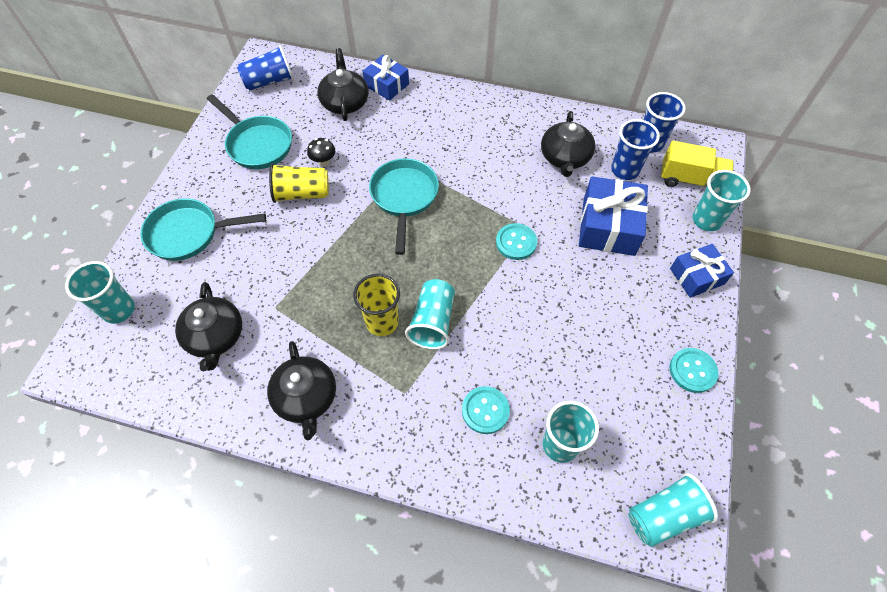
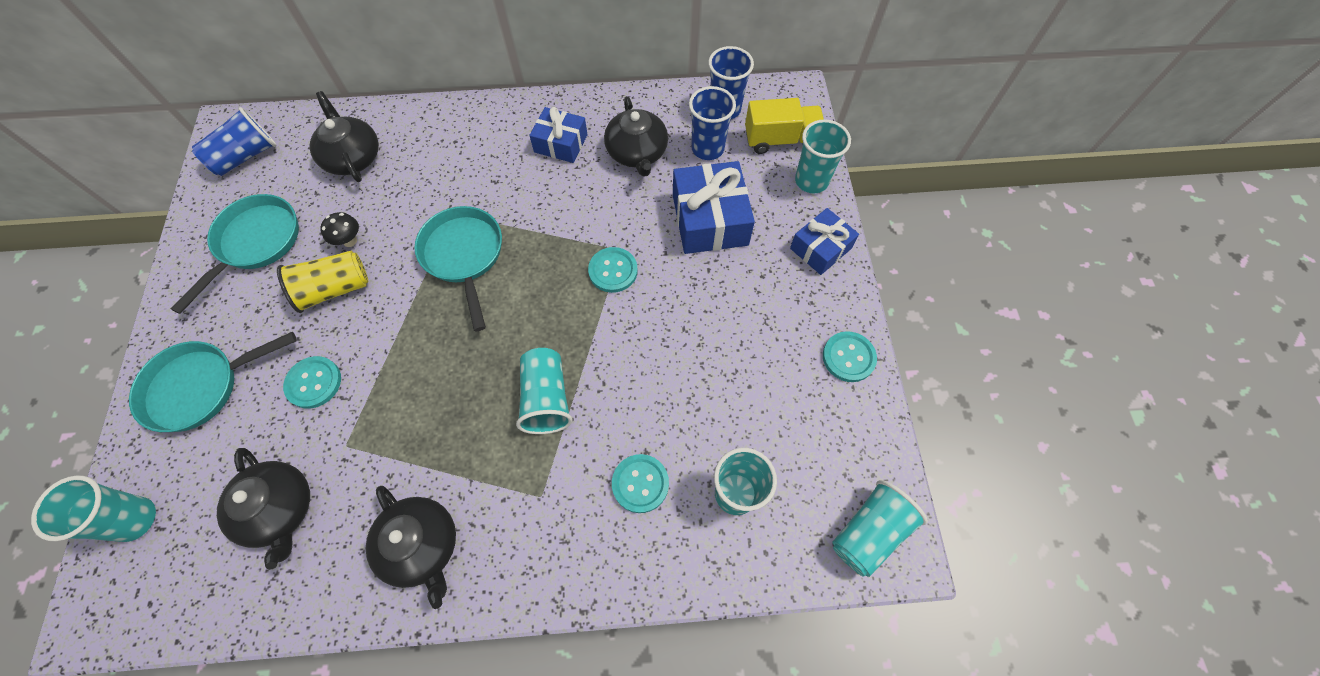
camera: 20 degrees left, 5 degrees up
(257, 144) = (255, 243): turquoise pan -> turquoise pan turned 90 degrees counterclockwise
(266, 256) = (314, 383): none -> turquoise button
(382, 322) = (486, 419): yellow cup -> none
(386, 85) = (398, 121): blue gift -> blue gift (561, 143)

